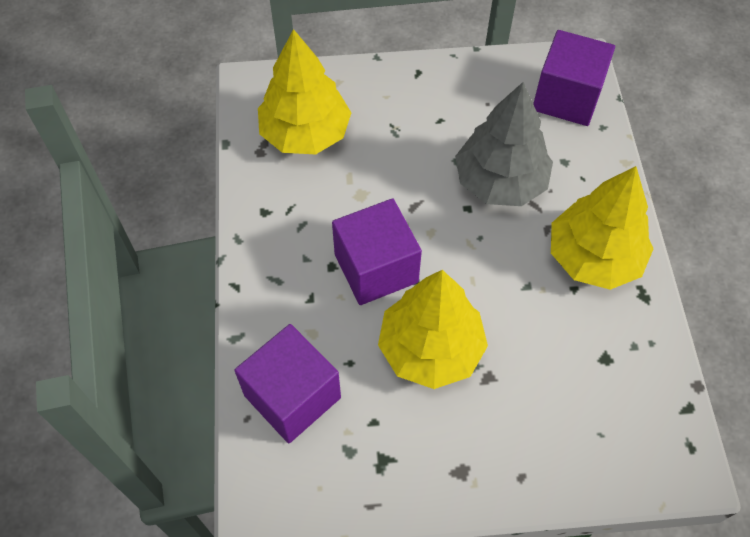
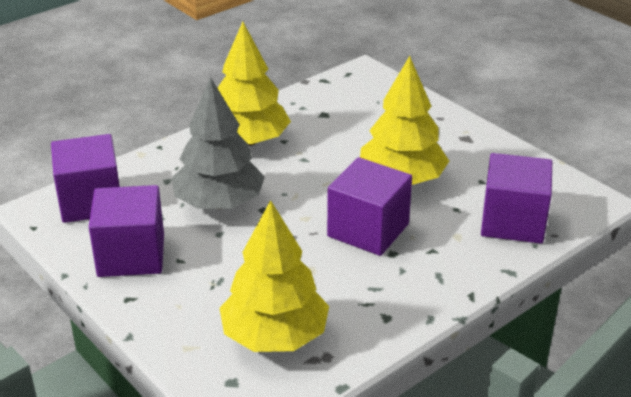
camera: 125 degrees left, 25 degrees down
(470, 94) = (131, 255): none -> purple cube

